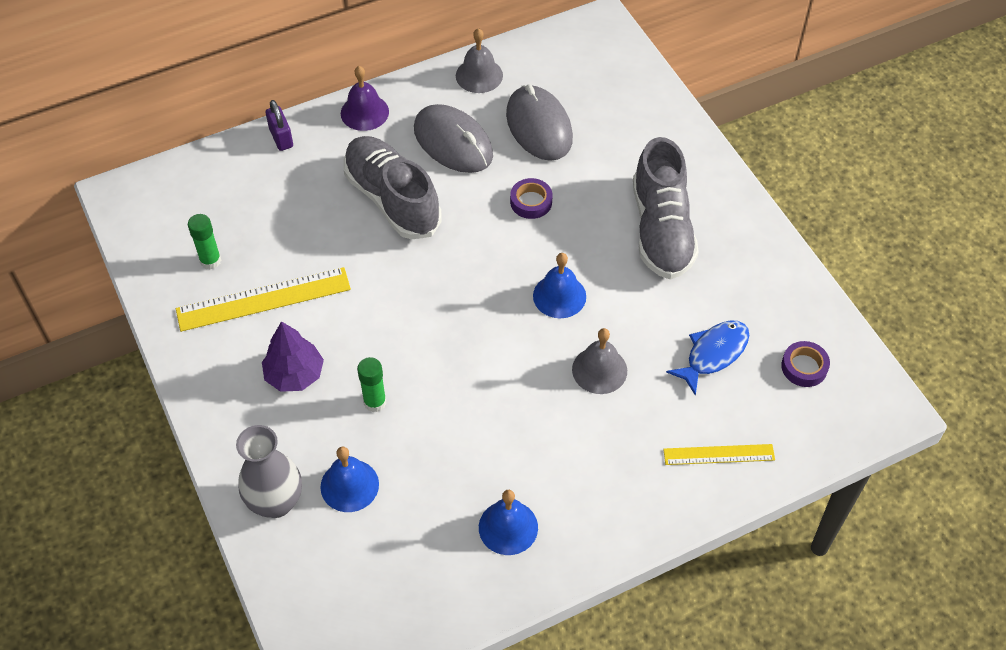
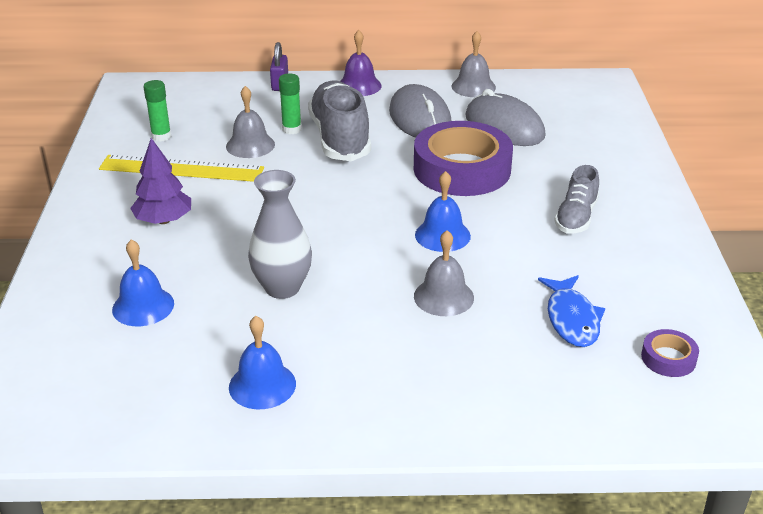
camera: 25 degrees right, 20 degrees down
(276, 502) = (70, 297): grey vase -> grey vase (282, 288)
(310, 241) = (250, 145): none -> grey bell
(375, 402) = (215, 257): green glue stick -> green glue stick (291, 129)
(531, 202) = (462, 169): purple tape -> purple tape, size x2.33
(539, 126) = (504, 126): grey mouse -> grey mouse turned 45 degrees counterclockwise
(661, 230) = (576, 217): grey shoe -> grey shoe, size x0.57
(713, 354) = (571, 319): blue fish -> blue fish turned 105 degrees clockwise
(719, 454) = (526, 399): yellow ruler -> none

